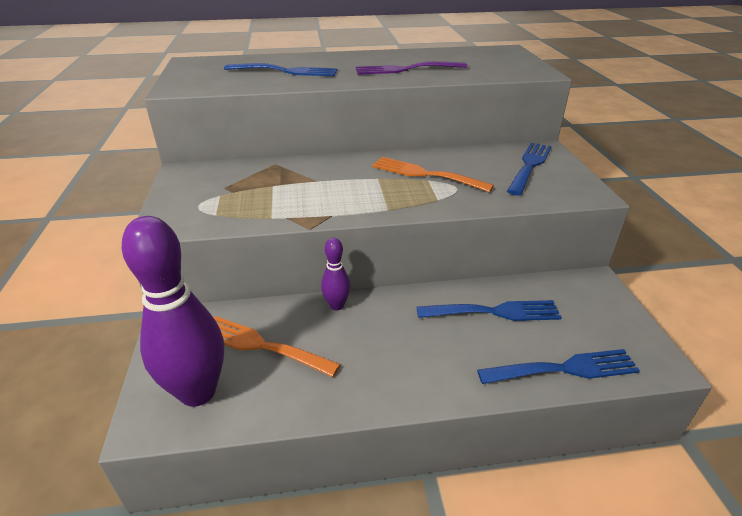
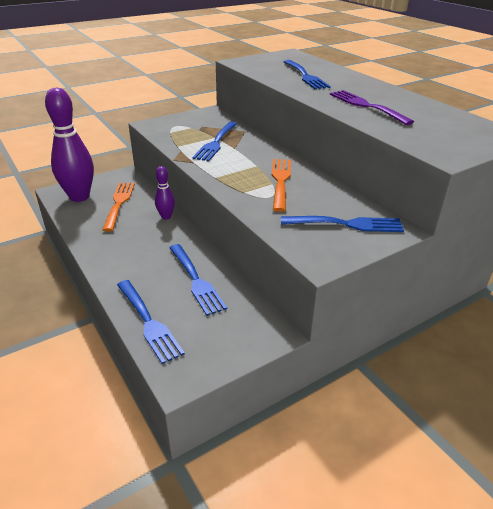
camera: 65 degrees right, 0 degrees up
(289, 188) = (216, 143): none -> blue fork

